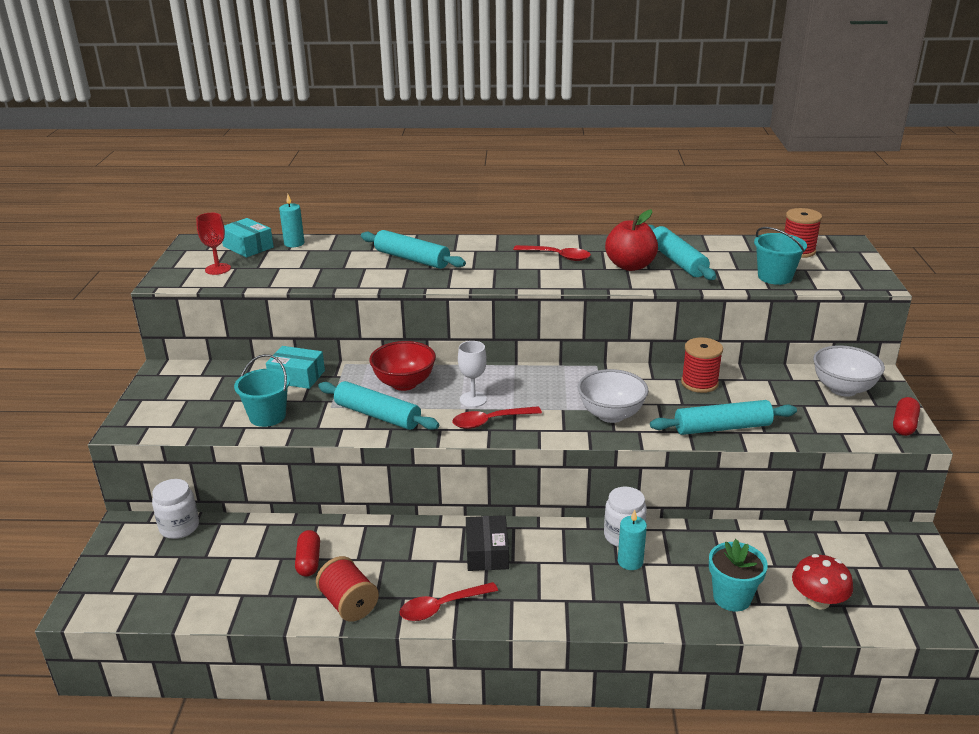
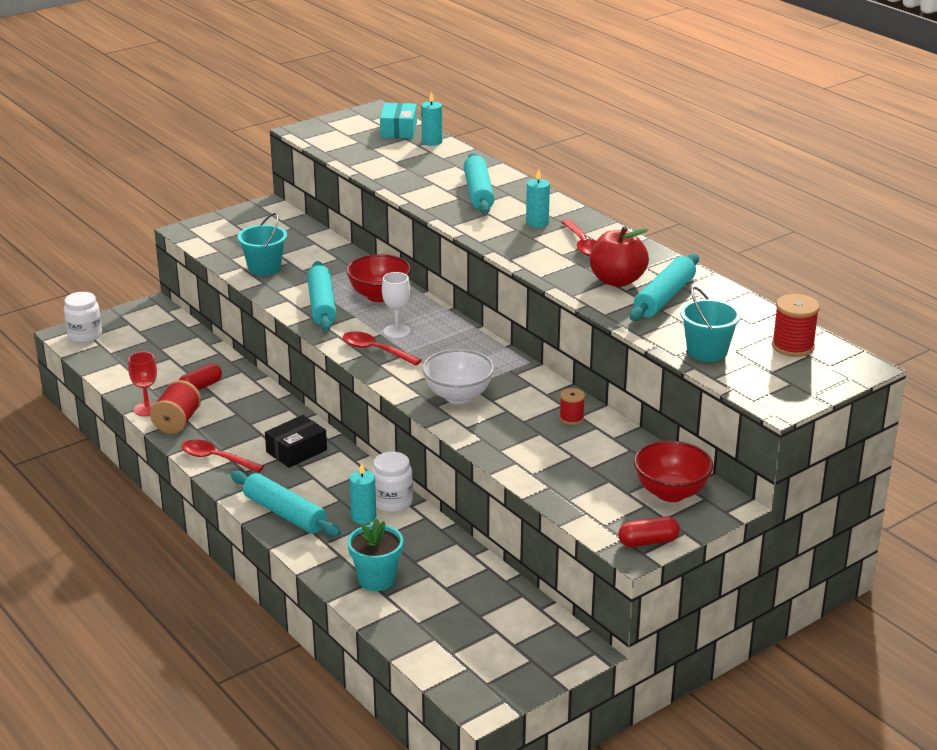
camera: 50 degrees right, 0 degrees up
(179, 527) = (176, 324): white jar -> white jar (85, 335)
(218, 269) = (347, 137): red goblet -> red goblet (147, 409)
(297, 376) = (329, 253): turquoise box -> none
(497, 258) = (537, 223): none -> turquoise candle
(699, 383) = (571, 418): red spool -> red spool, size x0.60
(722, 427) = (510, 452): turquoise rolling pin -> turquoise rolling pin (285, 513)
(818, 601) = (424, 623): red mushroom -> none
(843, 389) = (671, 493): white bowl -> red bowl

